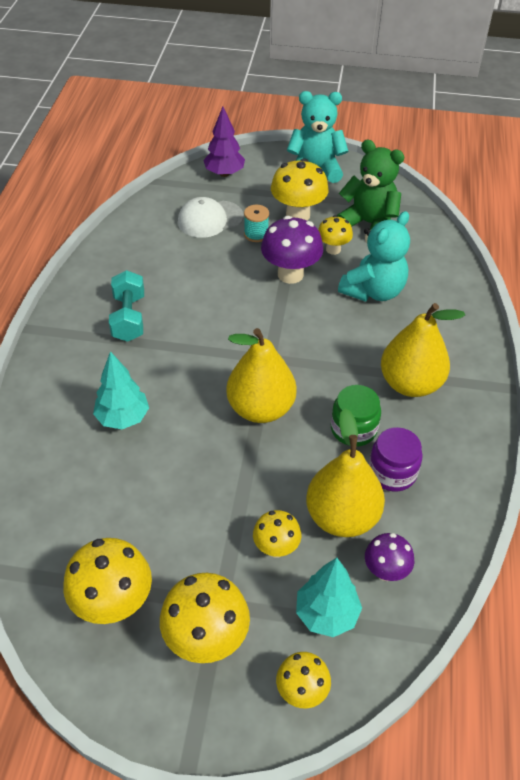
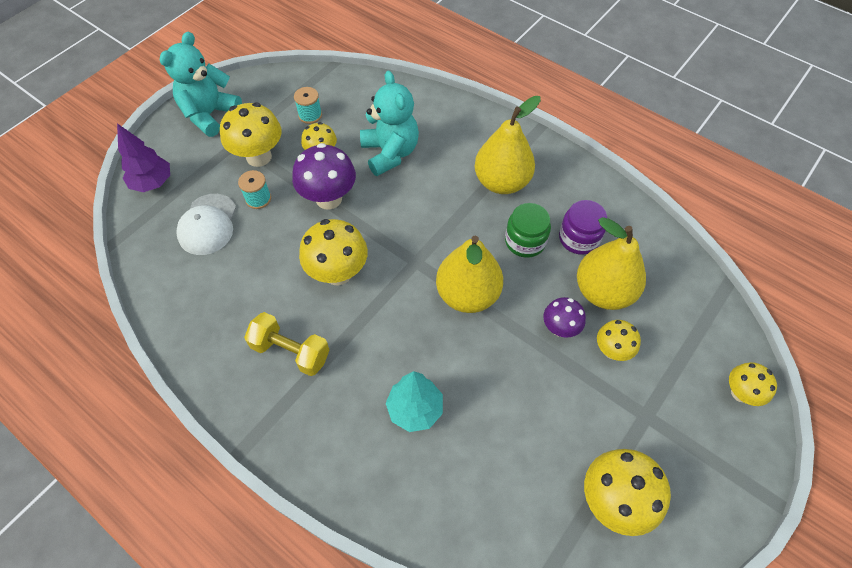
camera: 60 degrees left, 10 degrees up
(129, 318) = (291, 351): turquoise dumbbell -> yellow dumbbell
(206, 639) = (674, 440): yellow mushroom -> yellow mushroom (338, 273)
(326, 614) = (683, 345): turquoise tree -> none
(368, 224) = (310, 115): green teddy bear -> turquoise spool
(385, 571) = (662, 288): purple mushroom -> purple mushroom (560, 328)

